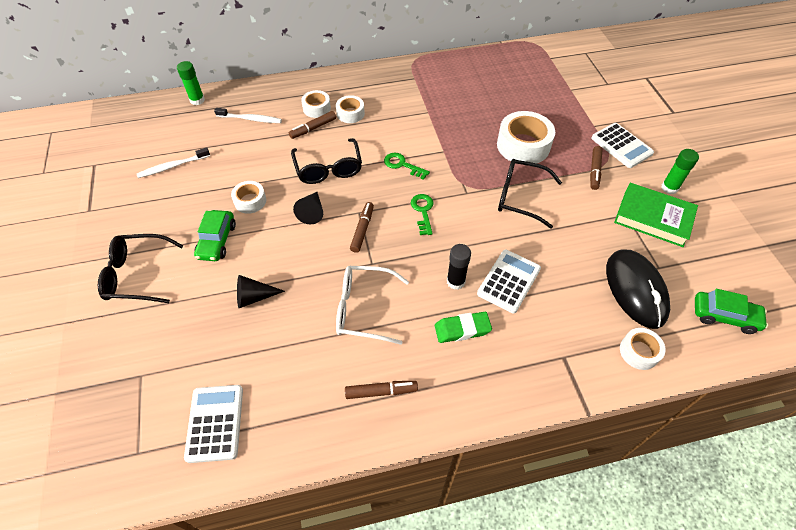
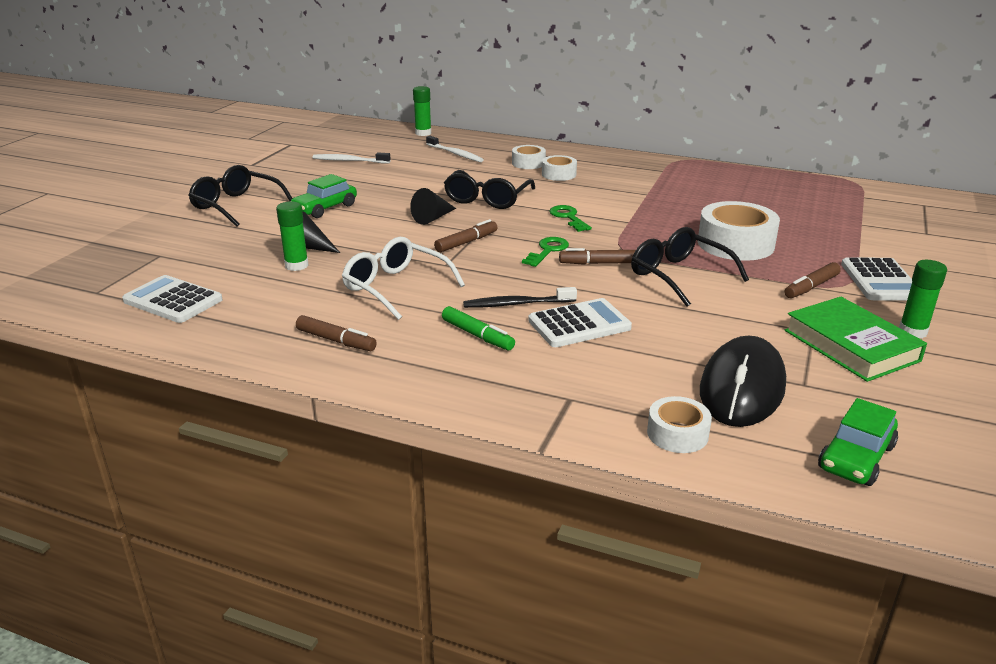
camera: 35 degrees right, 25 degrees down
(215, 423) = (173, 300): white calculator -> white calculator turned 90 degrees counterclockwise
(250, 201) = (386, 196): white tape -> none
(268, 325) = (296, 265): none -> green glue stick
(313, 128) = (507, 173): brown marker -> brown marker (598, 263)
(455, 281) = (517, 304): black glue stick -> black toothbrush
(462, 329) = (477, 335): green eraser -> green marker
(724, 316) = (856, 457): green car -> green car turned 75 degrees clockwise

